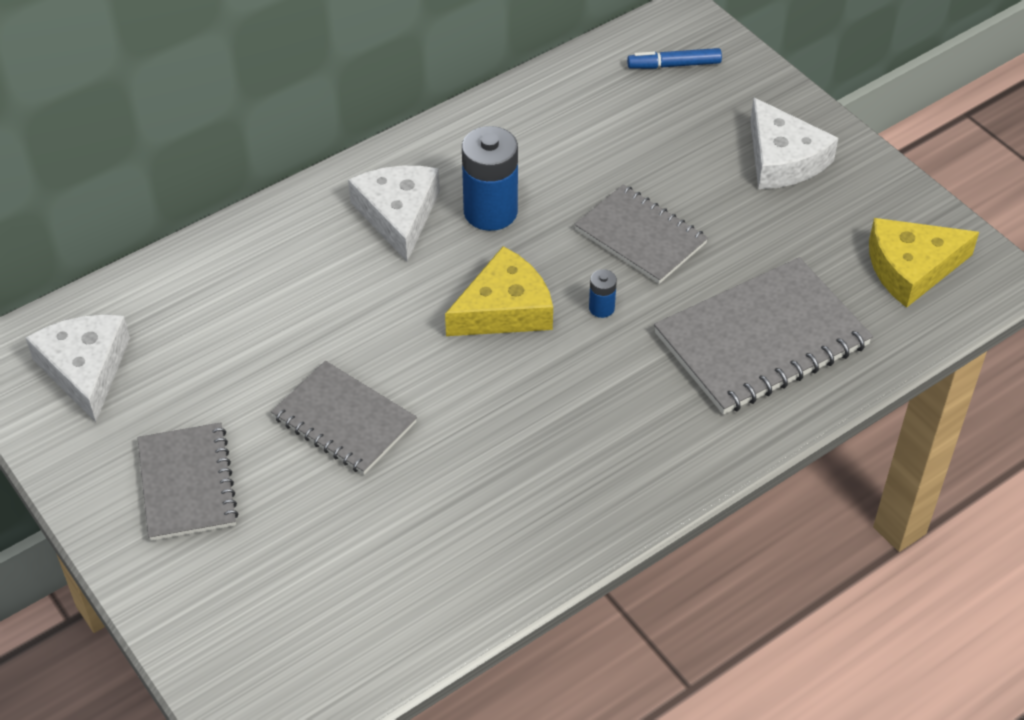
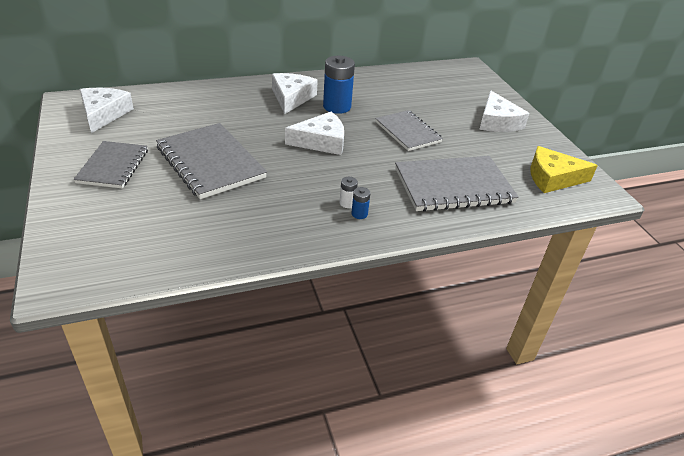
camera: 15 degrees right, 10 degrees down
(344, 420) = (210, 162): grey notebook -> grey notebook, size x1.54
(504, 309) = (321, 141): yellow cheese -> white cheese
(601, 308) = (372, 153): blue battery -> blue battery (359, 214)
(610, 433) = (347, 203): none -> white battery
(674, 65) = (456, 79): blue marker -> none

